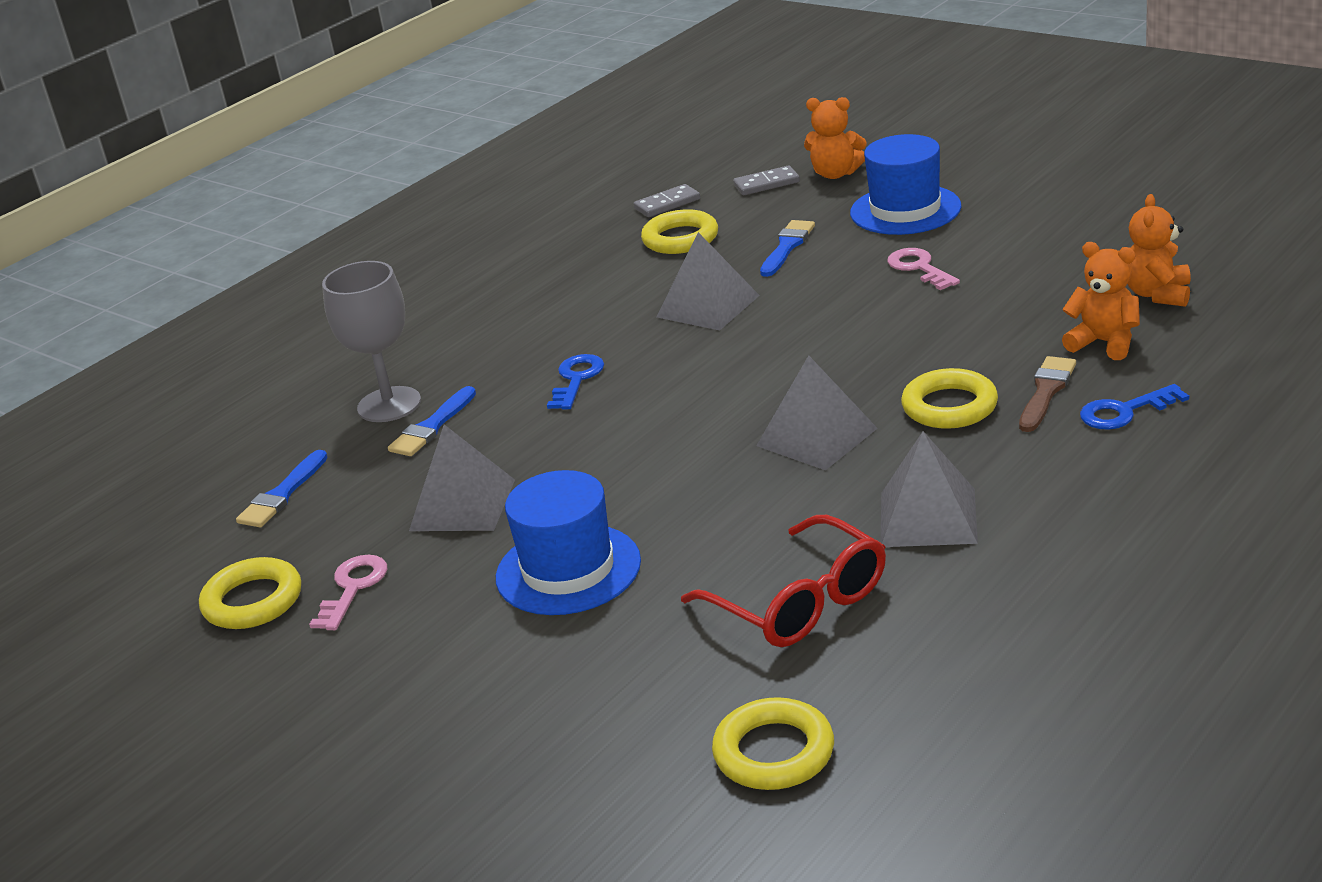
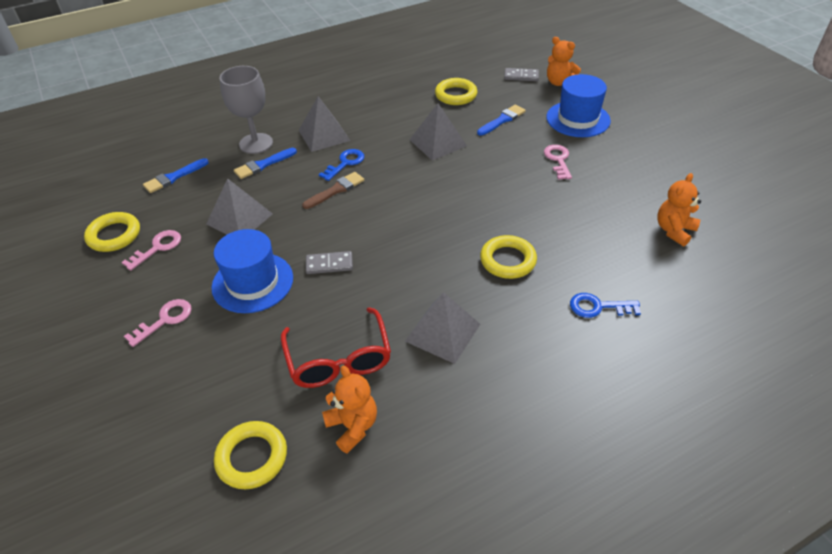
camera: 20 degrees right, 15 degrees up
(464, 664) = (165, 320): none -> pink key
(667, 204) = (465, 71): grey domino -> grey domino (329, 264)
(816, 437) = (427, 250): grey pyramid -> grey pyramid (324, 135)
(1046, 391) = (565, 273): brown brush -> brown brush (336, 190)
(1104, 343) = (620, 252): orange teddy bear -> orange teddy bear (353, 426)

